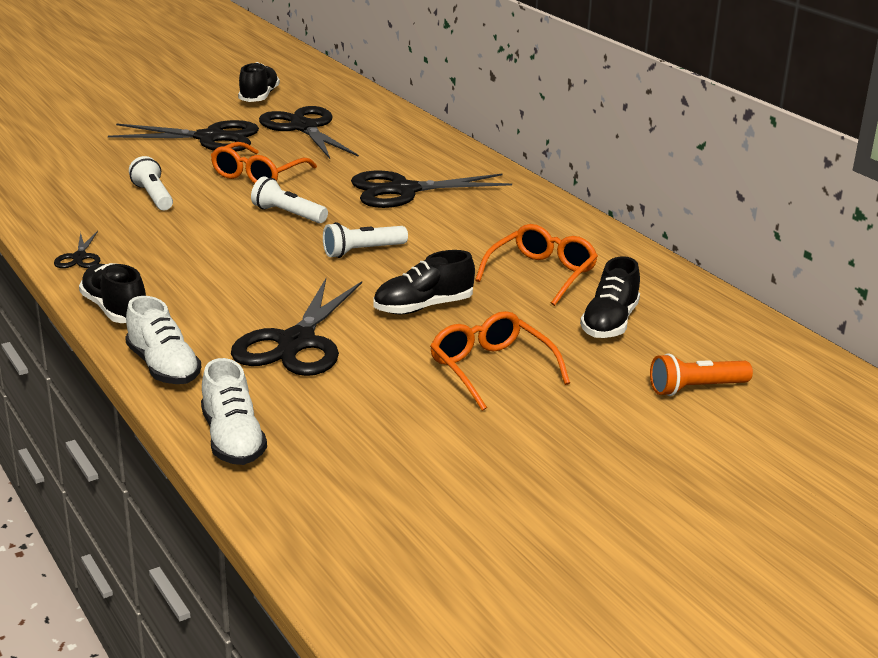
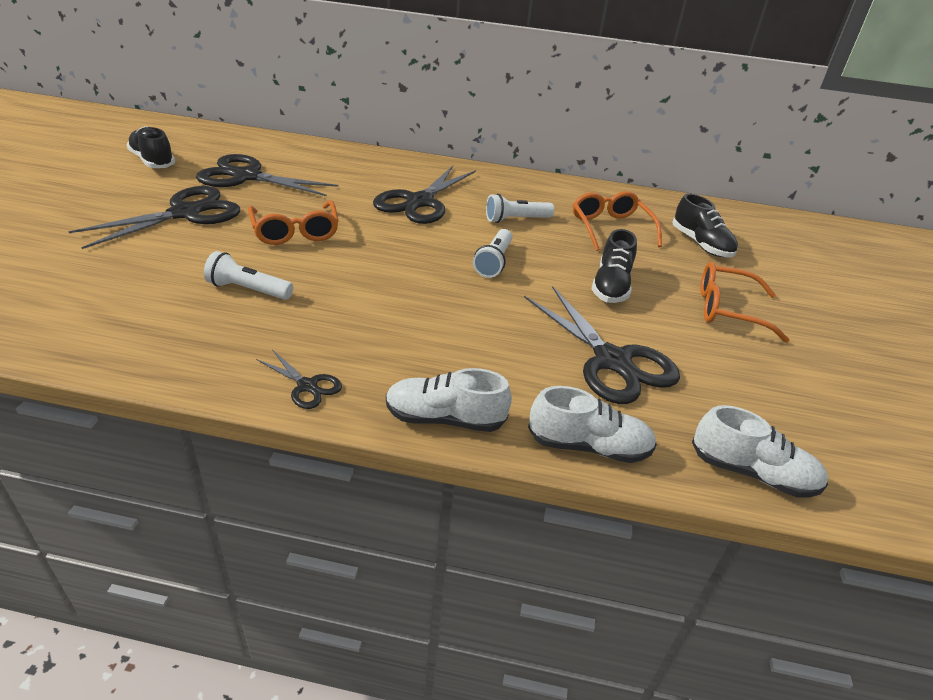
camera: 50 degrees left, 10 degrees up
(115, 309) = (444, 418): black shoe -> white shoe
(288, 214) = (386, 256): white flashlight -> white flashlight (516, 219)
(696, 388) = (807, 265): orange flashlight -> none

